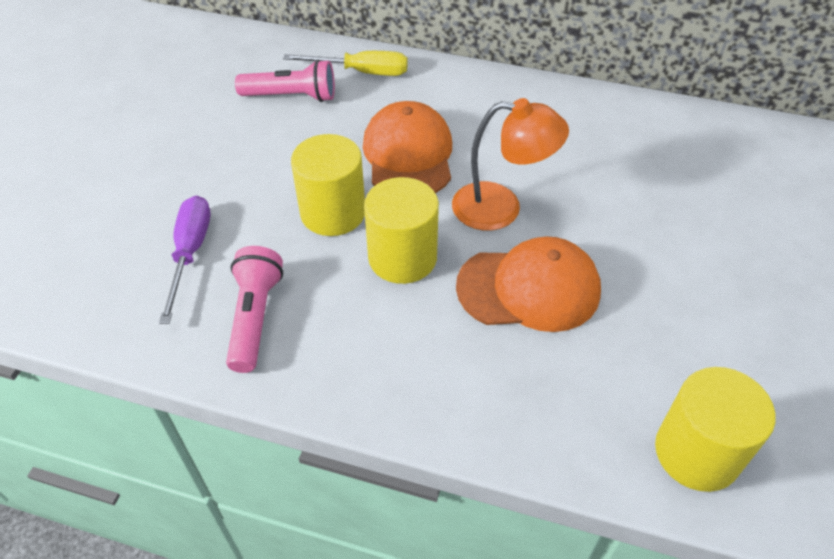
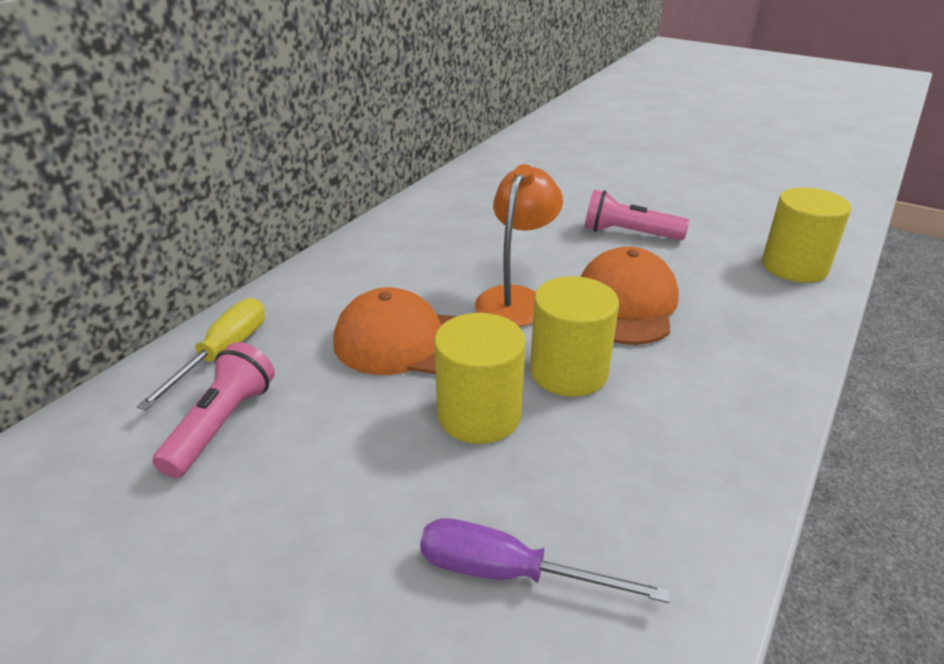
camera: 75 degrees left, 15 degrees down
(254, 317) = (643, 509): pink flashlight -> pink flashlight (628, 234)

